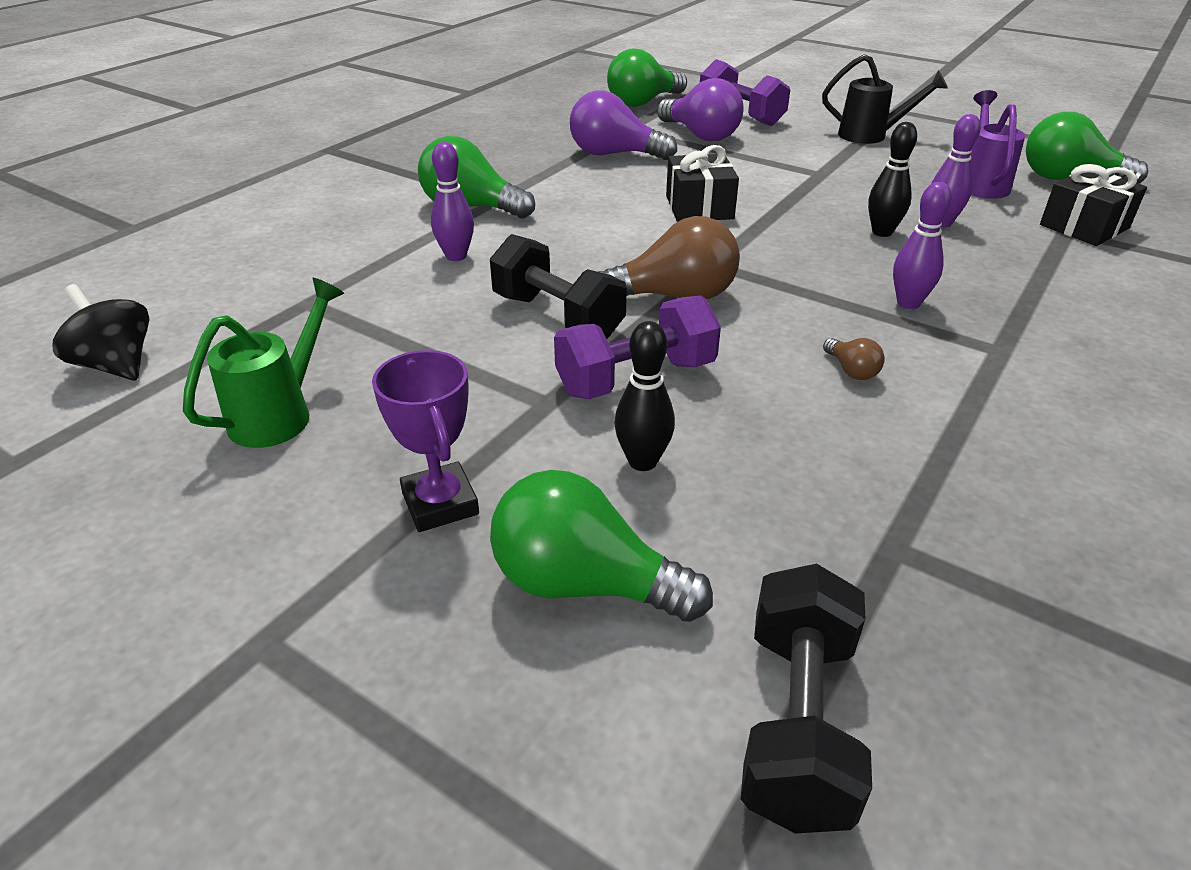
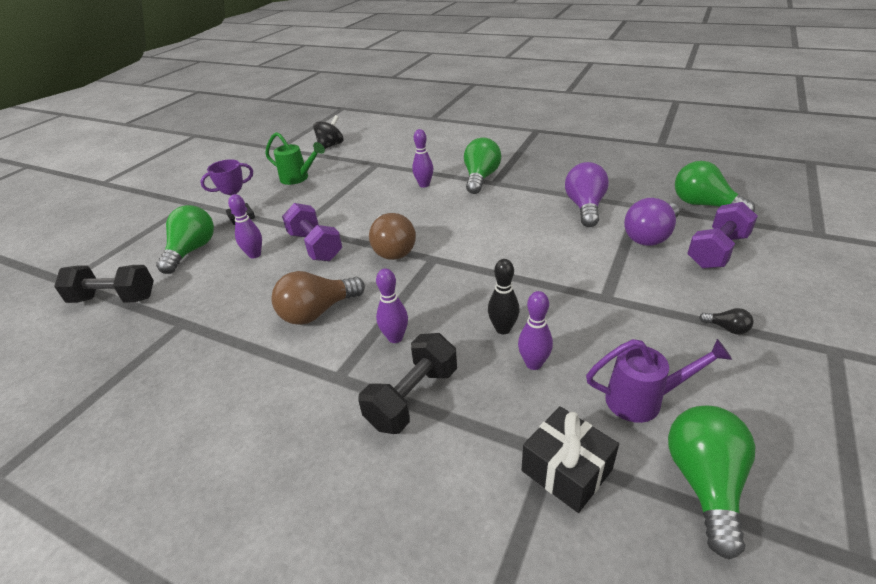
camera: 85 degrees right, 0 degrees up
(557, 317) = (368, 219): black dumbbell -> black dumbbell (412, 397)
(642, 461) = (254, 255): black bowling pin -> purple bowling pin
(699, 207) = (513, 247): black gift -> none
(851, 370) = (317, 312): brown light bulb -> brown light bulb, size x2.23
(871, 136) = (727, 328): black watering can -> black light bulb

